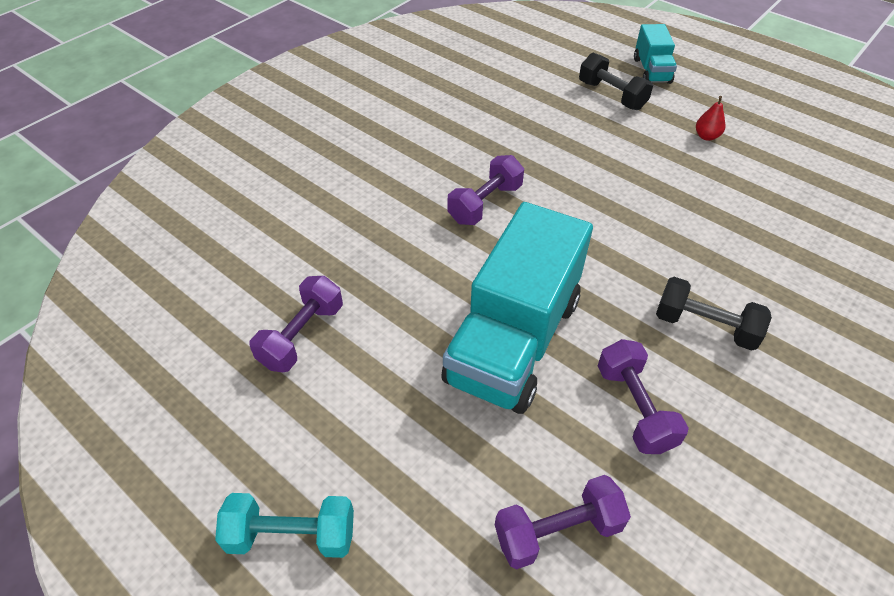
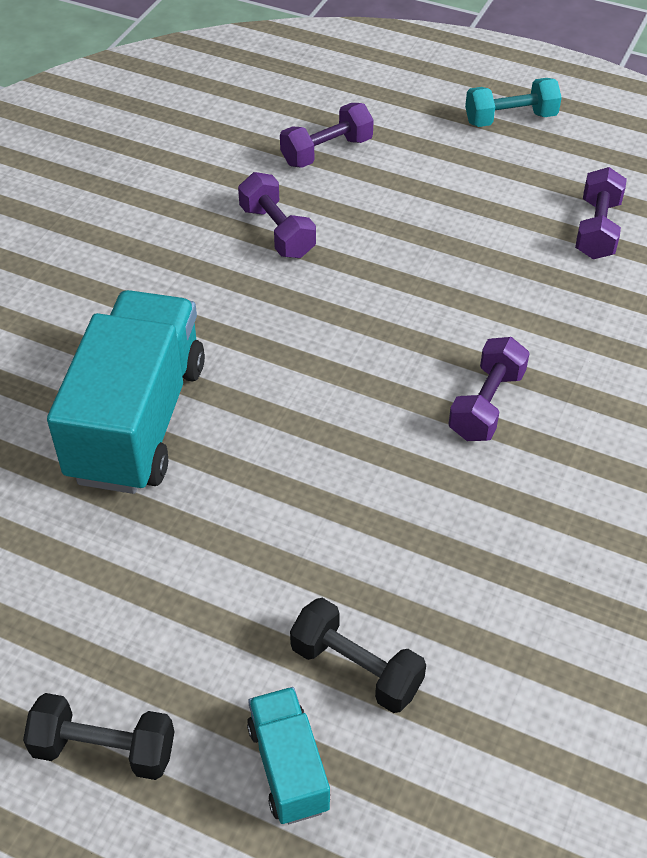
camera: 165 degrees right, 0 degrees up
(513, 340) = (399, 263): turquoise truck -> turquoise truck (138, 420)
(705, 326) = (211, 310): black dumbbell -> black dumbbell (104, 749)
(706, 136) = (191, 598): red pear -> none

